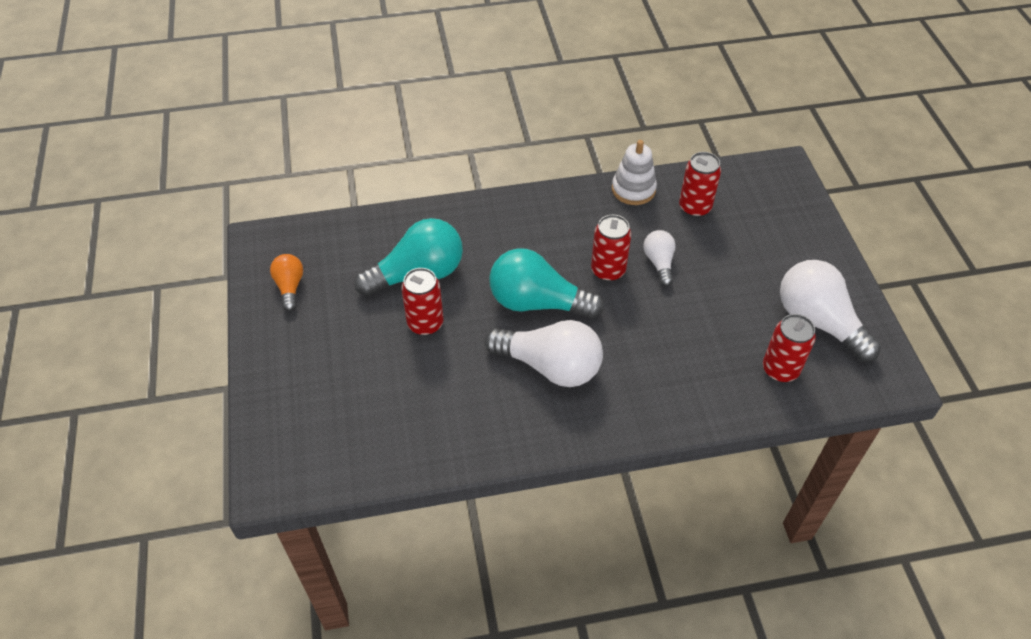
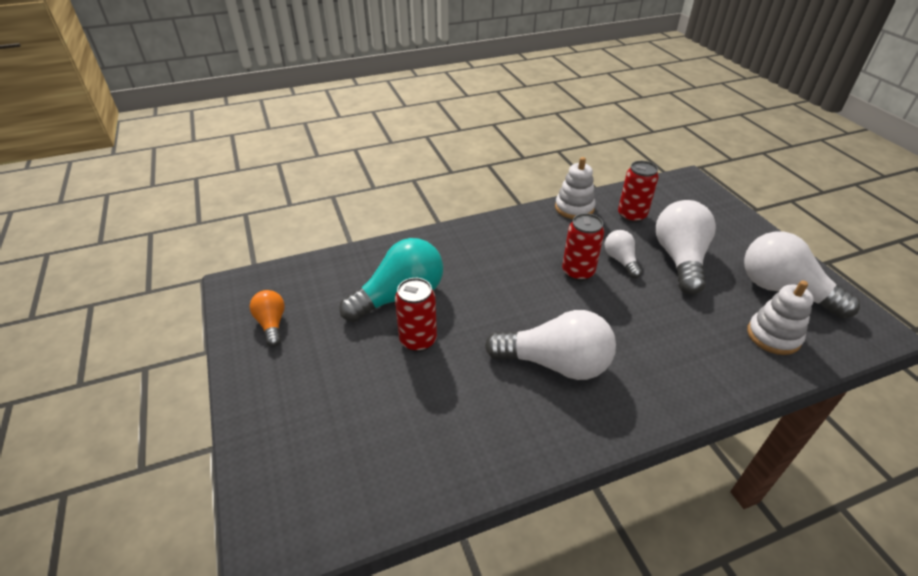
camera: 10 degrees left, 10 degrees down
(537, 302) = (522, 307): turquoise light bulb -> none
(724, 269) = (679, 259): none -> white light bulb
(780, 370) = (773, 336): red can -> white stacking toy

